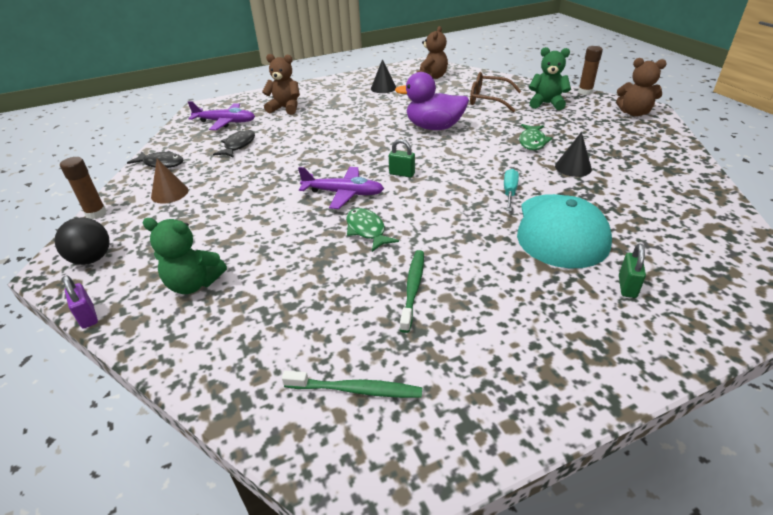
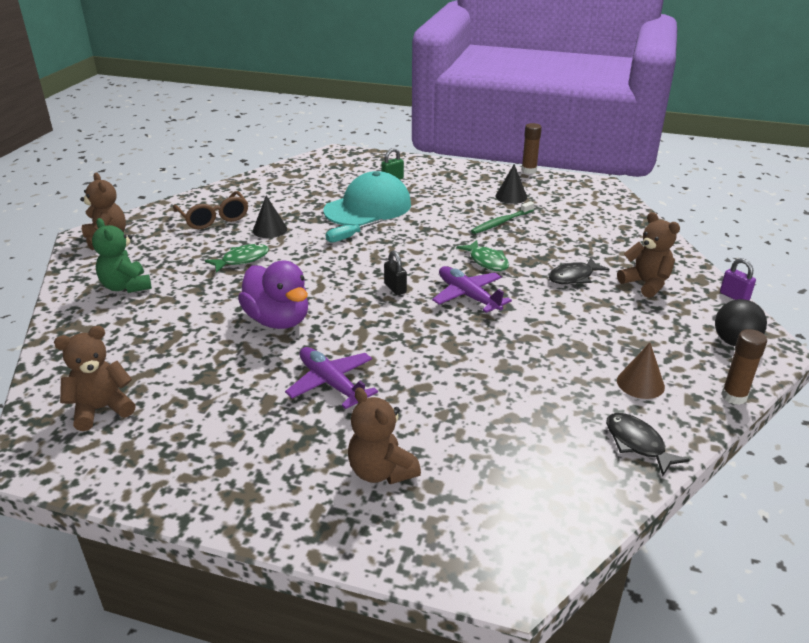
camera: 140 degrees left, 5 degrees down
(88, 317) = (734, 296): purple padlock -> purple padlock turned 45 degrees counterclockwise
(194, 284) = (646, 284): green teddy bear -> brown teddy bear
(225, 122) = (499, 493): purple plane -> purple plane (331, 384)
(238, 145) = (516, 421): black fish -> black fish (573, 277)
(355, 390) = (579, 205): green toothbrush -> none
(367, 230) = (487, 261): green fish -> green fish turned 45 degrees counterclockwise
(383, 88) = (195, 429): black cone -> black cone (511, 196)
(402, 174) = (395, 288): green padlock -> black padlock
(488, 99) = (151, 325): brown glasses -> brown glasses (214, 218)
(585, 92) = (61, 278): brown glue stick -> brown glue stick (529, 170)

